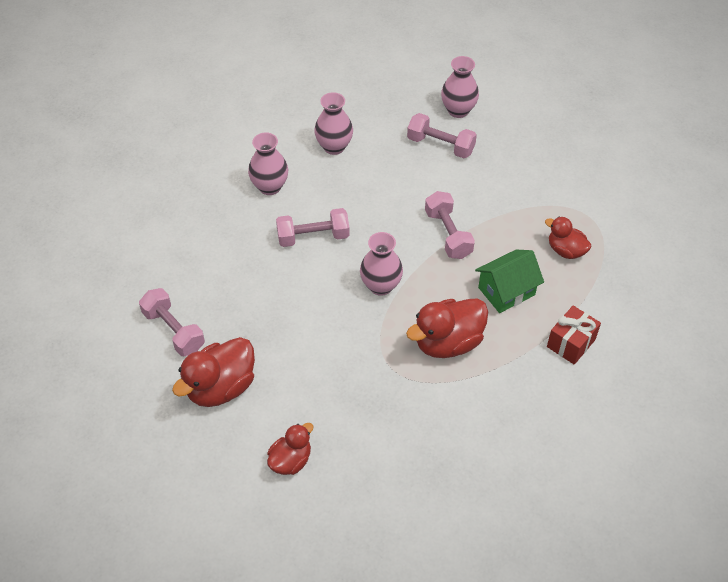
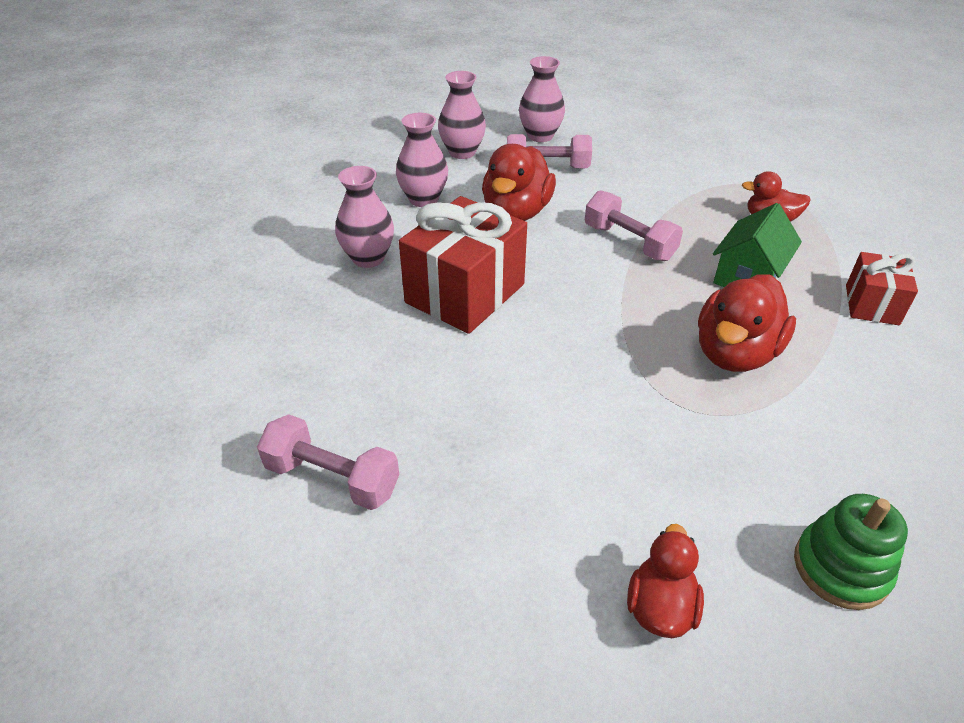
camera: 25 degrees left, 10 degrees down
(221, 387) = (464, 535): red duck -> red duck (516, 213)
(313, 237) = (465, 293): pink dumbbell -> red gift
(381, 286) = (595, 319): pink vase -> pink vase (462, 152)
(395, 481) = (840, 568): none -> green stacking toy

